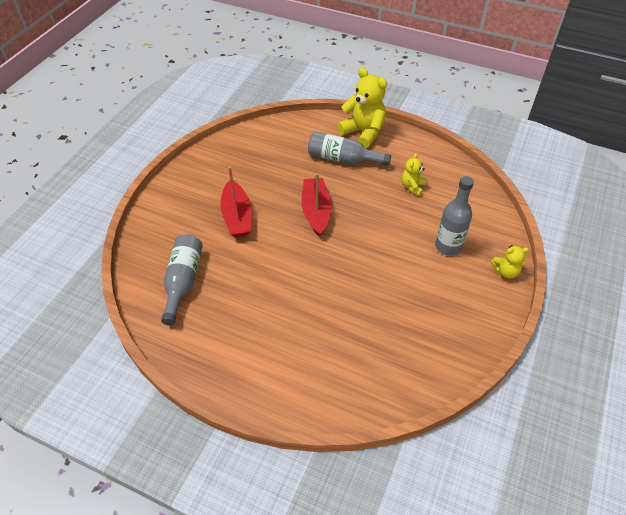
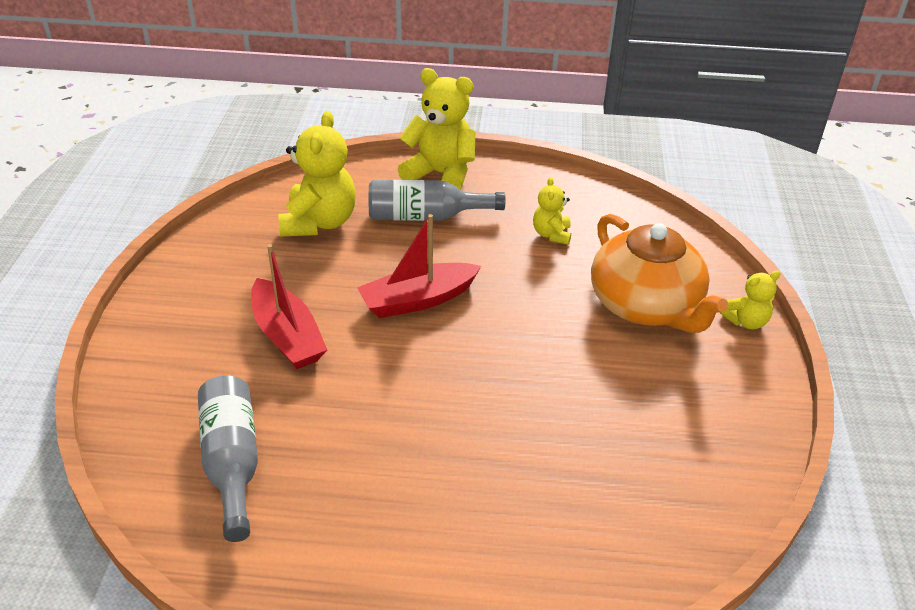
camera: 20 degrees left, 10 degrees down
(281, 150) = (319, 222): none -> yellow teddy bear
(316, 211) = (418, 300): red boat -> red boat turned 90 degrees counterclockwise
(448, 246) = (646, 305): grey bottle -> orange teapot

